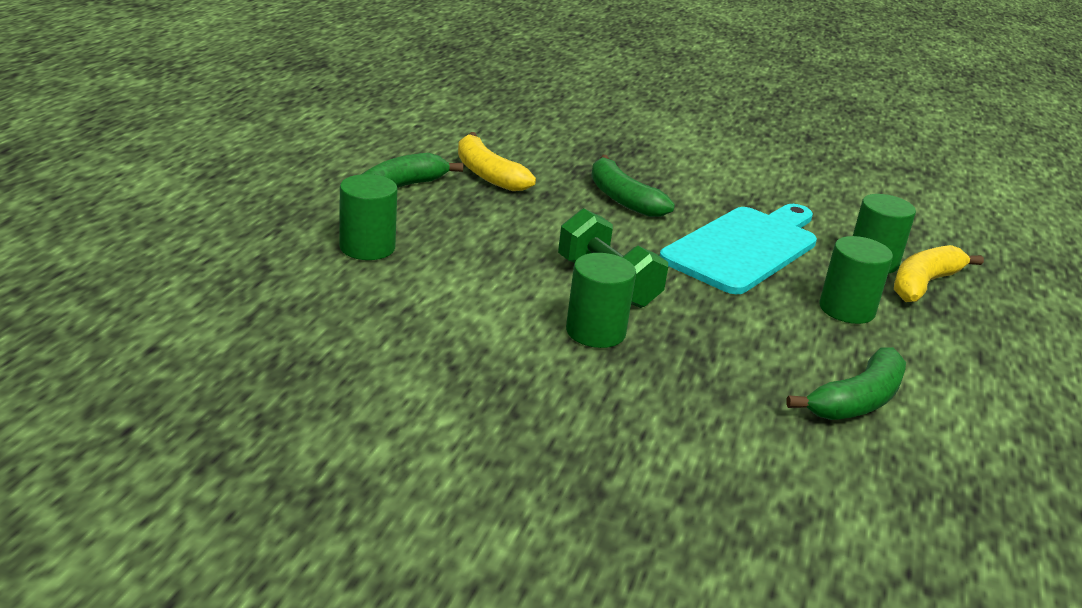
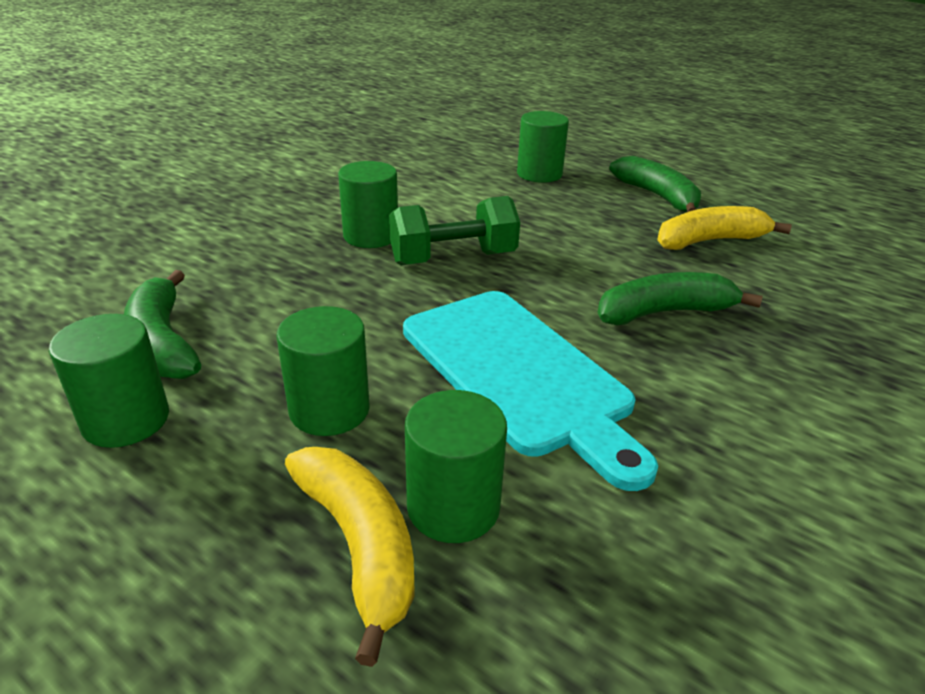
camera: 110 degrees right, 5 degrees up
(940, 386) = (126, 420): none -> green cylinder

